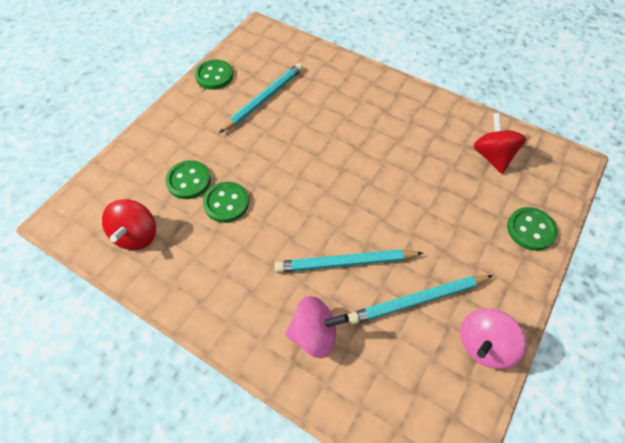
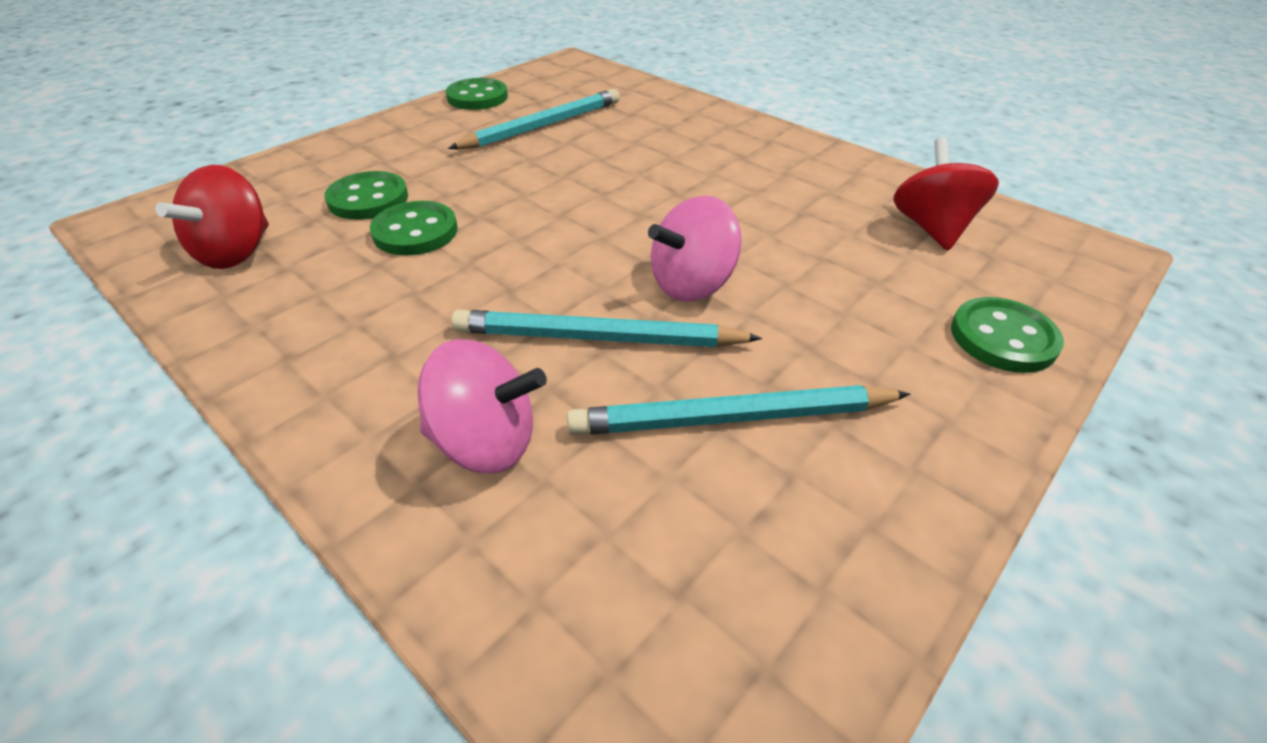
camera: 10 degrees right, 15 degrees down
(483, 345) = (871, 524): pink spinning top -> pink spinning top (692, 284)

